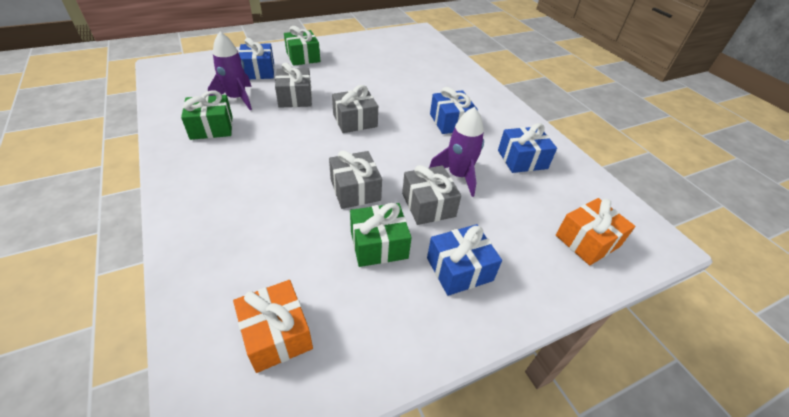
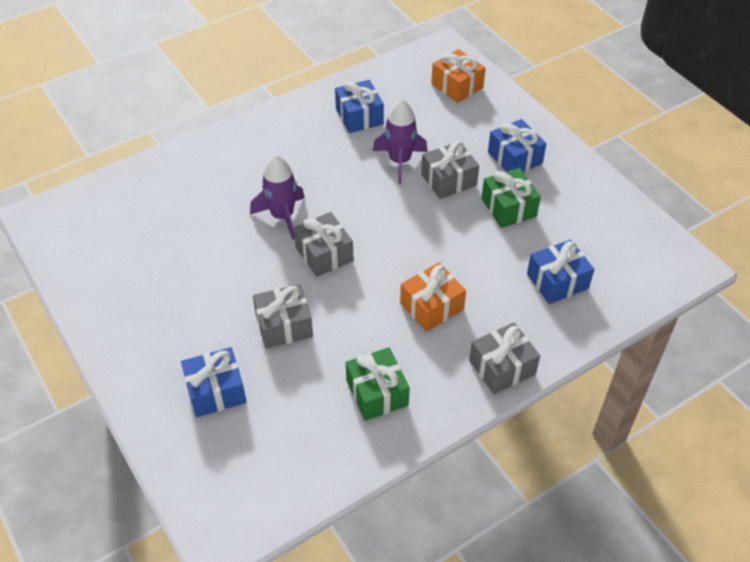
camera: 95 degrees left, 5 degrees up
(237, 98) = (301, 391): purple rocket -> purple rocket (282, 216)
(277, 334) = (613, 252): orange gift -> orange gift (431, 306)
(303, 57) = (158, 347): green gift -> none
(355, 190) = (446, 234): grey gift -> grey gift (502, 367)
(451, 122) = (304, 170): blue gift -> blue gift (557, 281)

